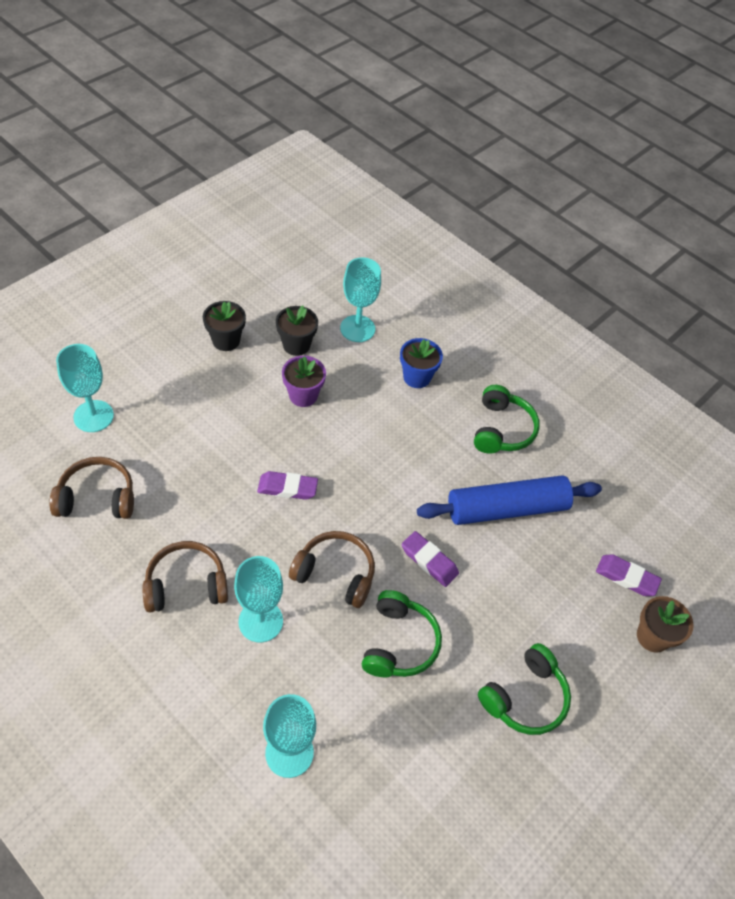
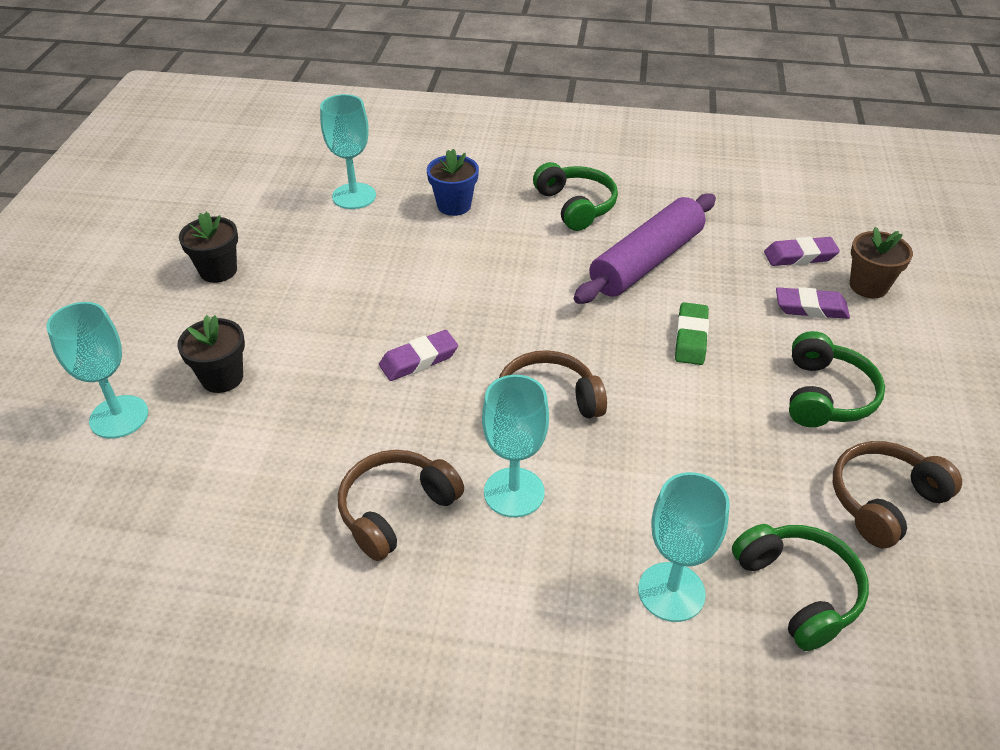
camera: 30 degrees left, 10 degrees down
(97, 498) = (201, 492): brown headphones -> brown headphones (884, 501)
(296, 345) = (302, 238): black flower pot -> black flower pot (222, 378)
(303, 395) = (353, 275): purple flower pot -> none
(398, 643) = (669, 423): green headphones -> green headphones (798, 591)
(429, 561) = (623, 340): purple eraser -> purple eraser (810, 308)
(476, 590) = (690, 338): none -> green eraser
(507, 509) = (647, 262): blue rolling pin -> purple rolling pin

